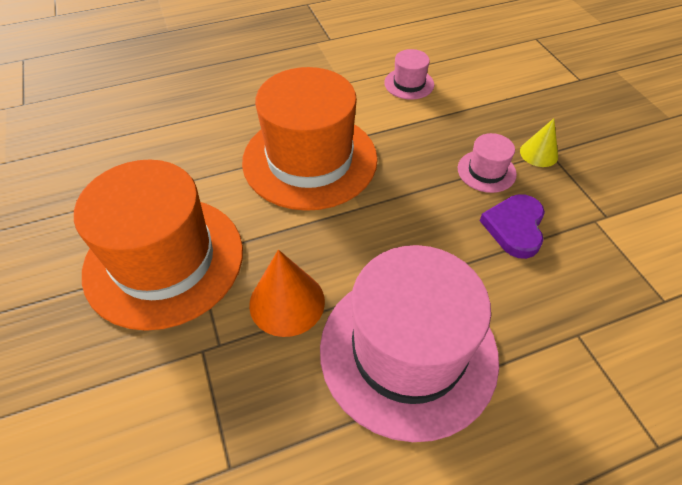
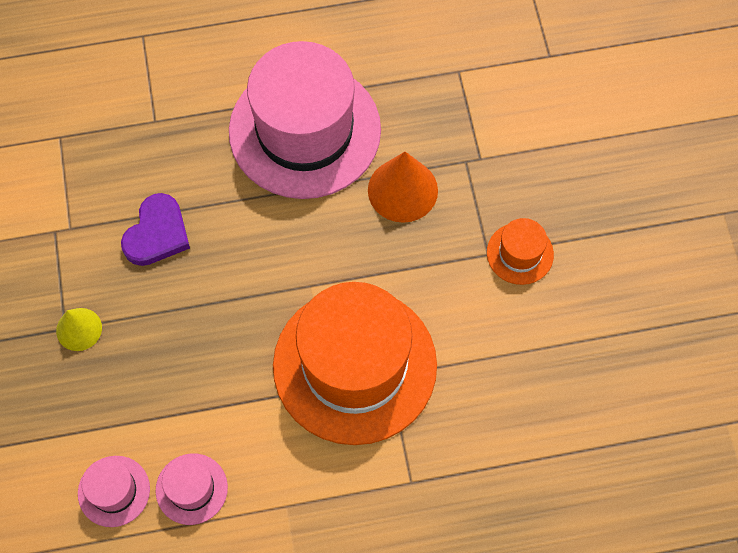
camera: 170 degrees left, 15 degrees up
(164, 260) = (520, 253): orange hat -> orange hat, size x0.42
(486, 171) = (153, 312): pink hat -> pink hat (114, 491)

